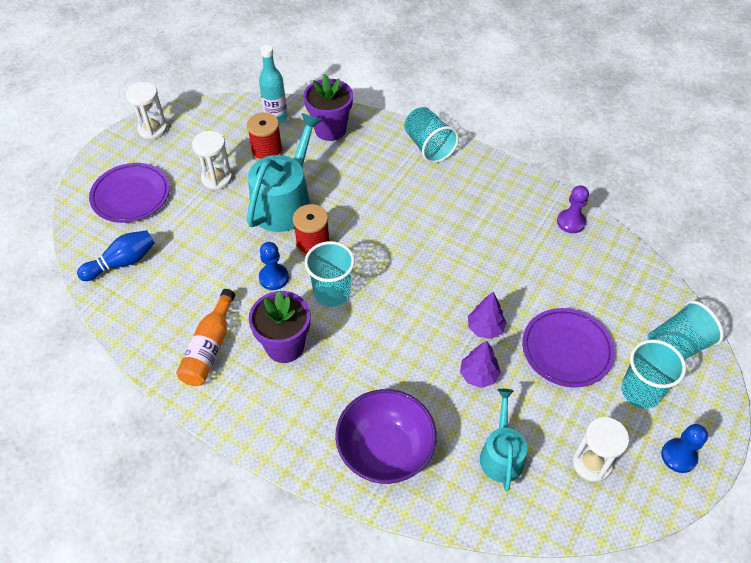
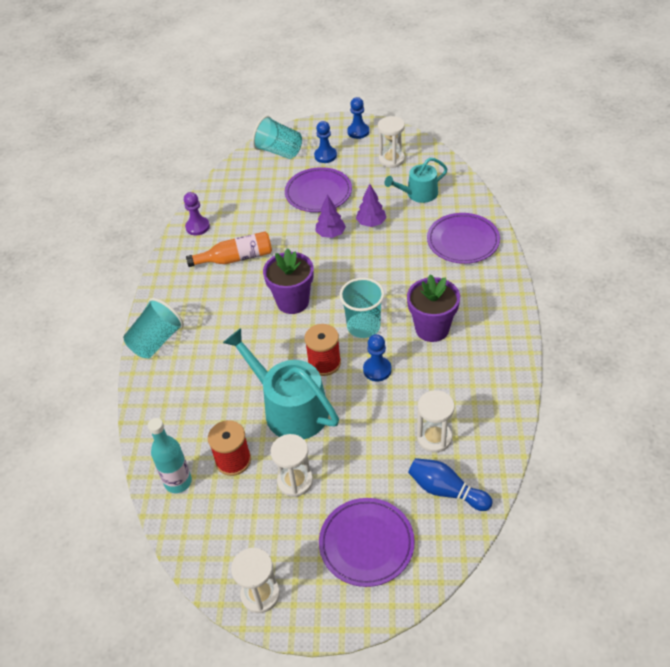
camera: 115 degrees left, 5 degrees down
(172, 281) = (434, 438): none -> white hourglass
(209, 348) = (472, 372): orange bottle -> orange bottle (236, 258)
(285, 202) = (290, 408): turquoise watering can -> turquoise watering can turned 45 degrees clockwise
(330, 129) = (172, 425): purple flower pot -> purple flower pot (293, 302)
(385, 451) = (463, 241): purple bowl -> purple plate
(640, 391) = (325, 156): turquoise cup -> blue pawn

